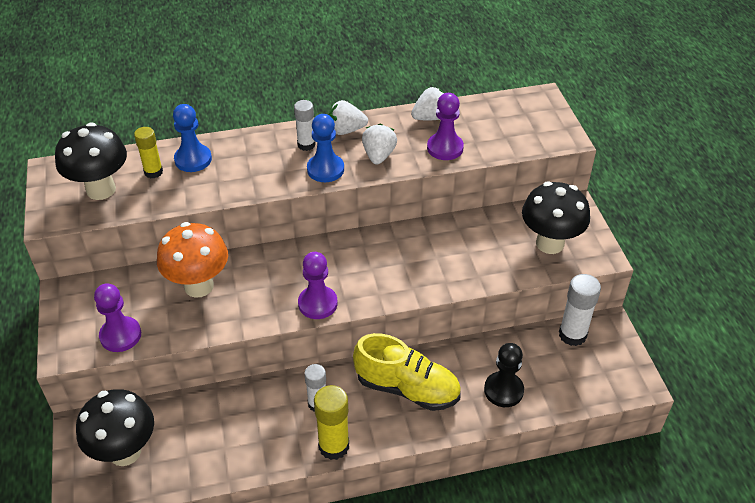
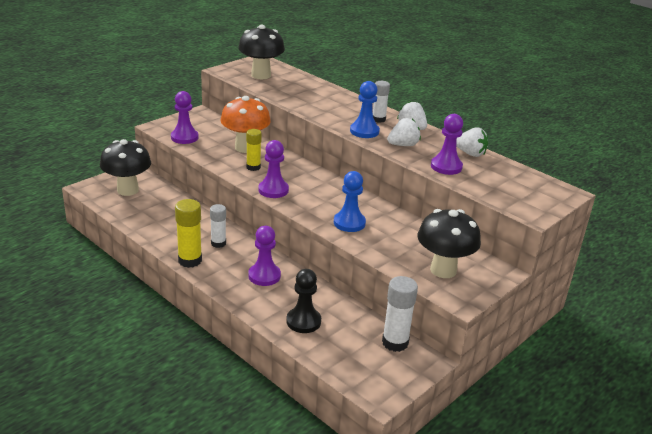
camera: 55 degrees right, 15 degrees down
(153, 172) = (292, 84): yellow glue stick -> yellow glue stick (253, 167)
(193, 159) = (317, 91): blue pawn -> blue pawn (349, 223)
(407, 388) = (264, 276): yellow shoe -> purple pawn

